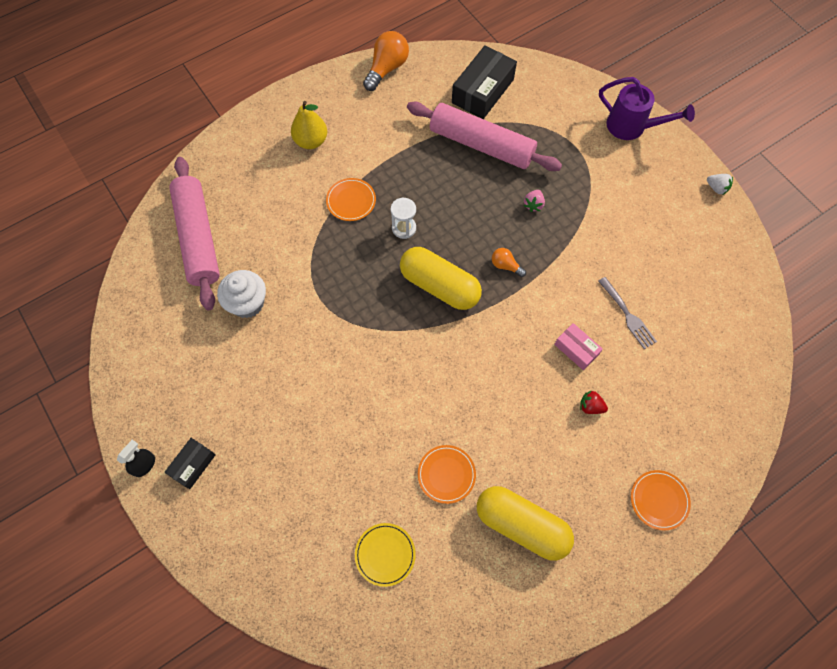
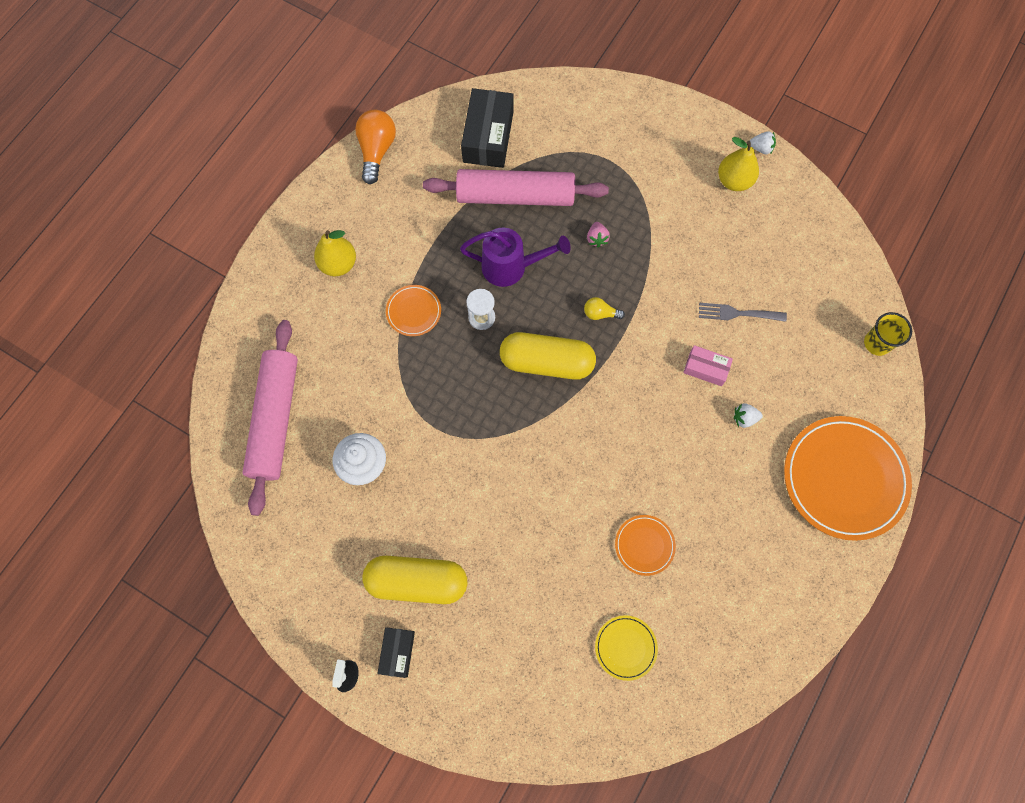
camera: 25 degrees left, 5 degrees up
(198, 238) = (275, 419): pink rolling pin -> pink rolling pin turned 45 degrees clockwise
(505, 266) = (600, 313): orange light bulb -> yellow light bulb
(521, 525) = (735, 560): yellow capsule -> yellow capsule (417, 581)
(590, 406) = (744, 418): red strawberry -> white strawberry
(628, 315) = (737, 313): grey fork -> grey fork turned 150 degrees clockwise
(631, 127) = (653, 116): purple watering can -> purple watering can (511, 267)
(659, 500) = (844, 478): orange plate -> orange plate, size x2.13
(679, 205) = (734, 181): none -> yellow pear
(747, 395) = (877, 343): none -> yellow cup

